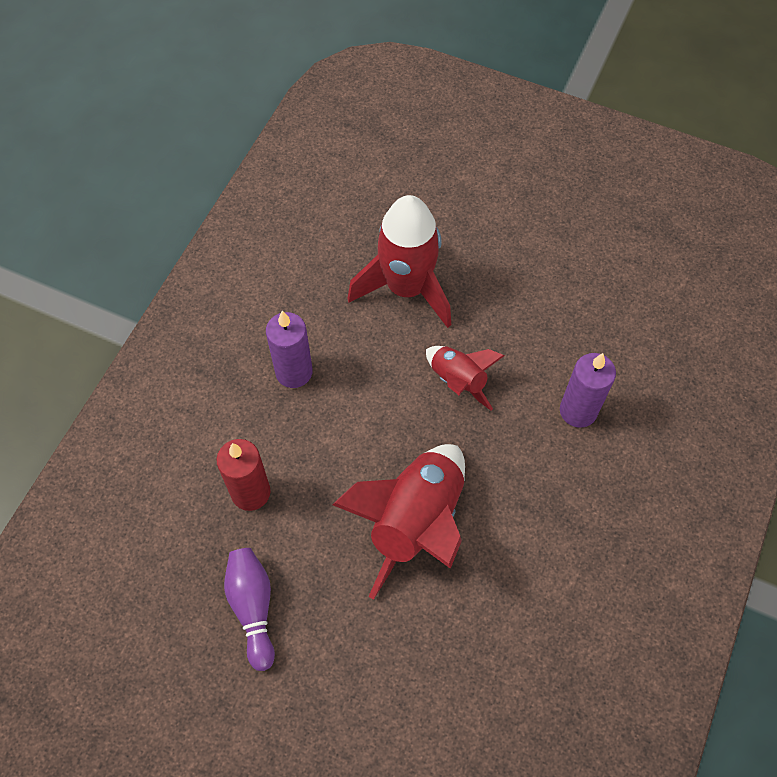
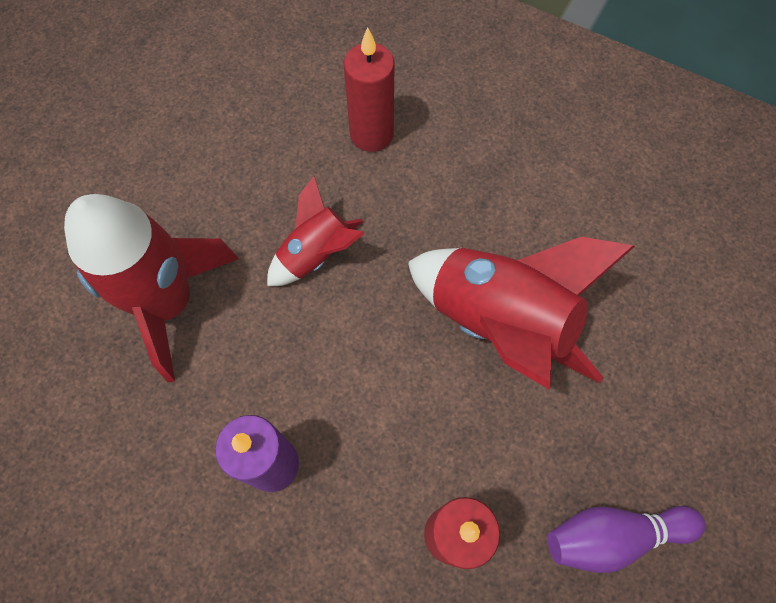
camera: 85 degrees left, 5 degrees up
(578, 411) = (371, 134): purple candle -> red candle

